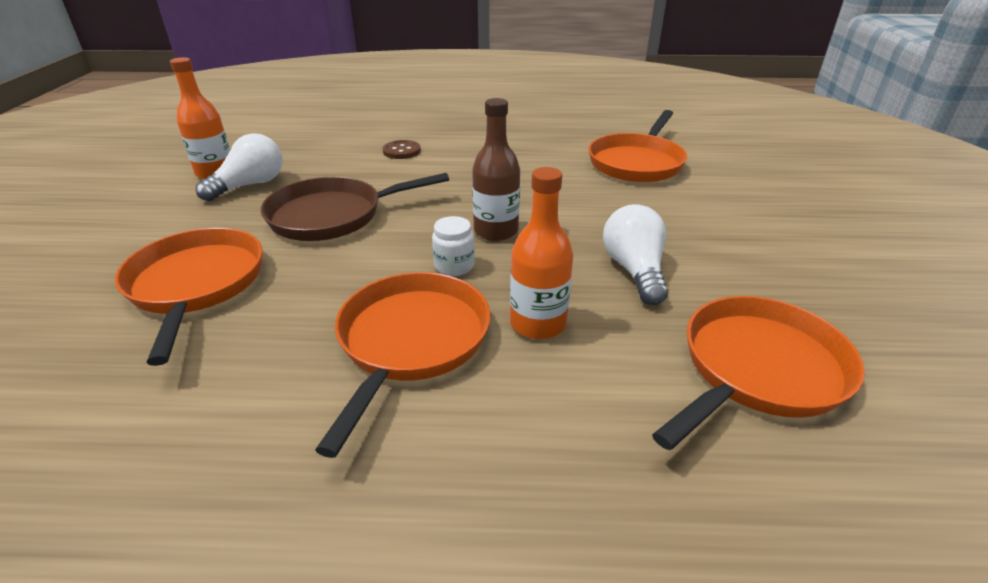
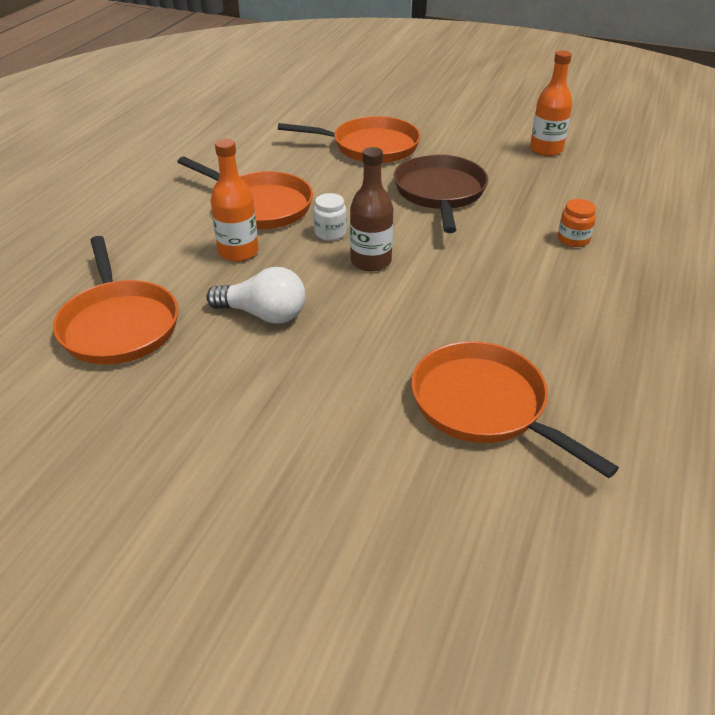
camera: 110 degrees right, 5 degrees up
(250, 185) = (514, 163): white light bulb -> none
(401, 151) = (573, 239): brown button -> orange jar

